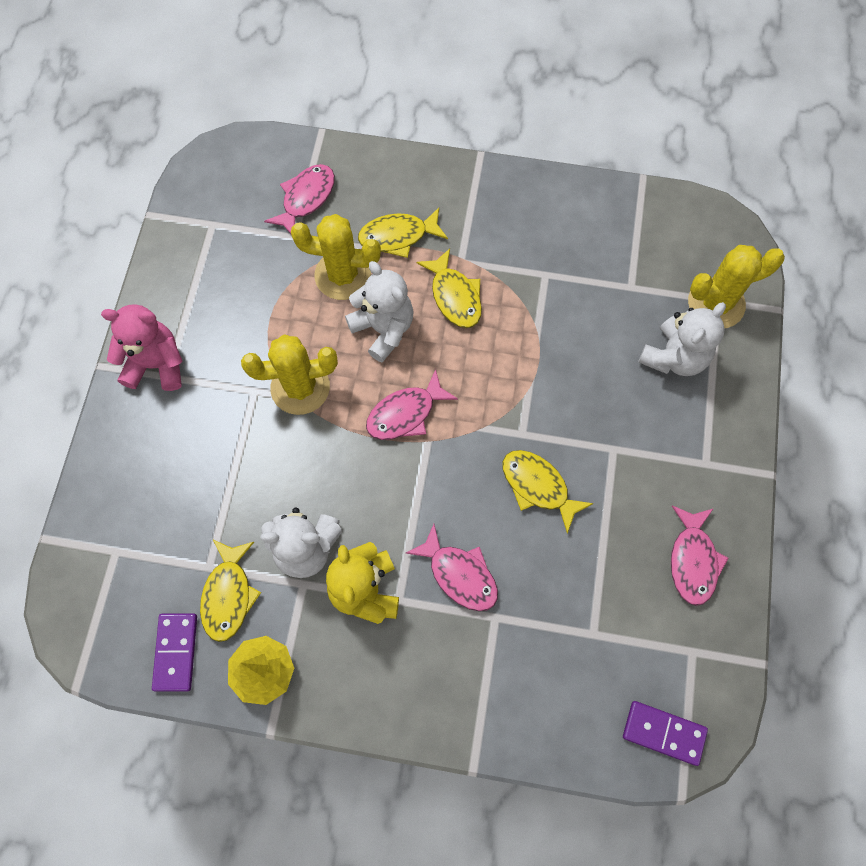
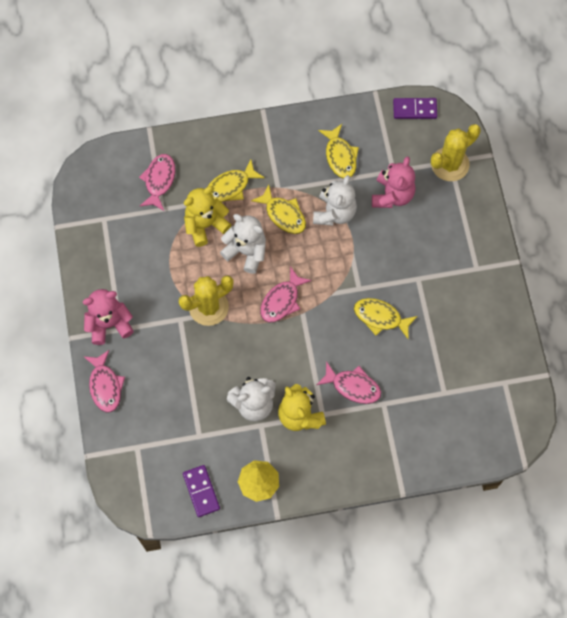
camera: 20 degrees left, 0 degrees up
(228, 595) = (218, 447): yellow fish -> yellow fish (340, 156)
(342, 275) = (205, 225): yellow cactus -> yellow teddy bear
(618, 319) = (392, 195): none -> pink teddy bear
(663, 733) = (503, 433): purple domino -> purple domino (414, 109)
(674, 357) = (435, 208): white teddy bear -> white teddy bear (334, 213)
(693, 560) = (487, 329): pink fish -> pink fish (105, 385)

